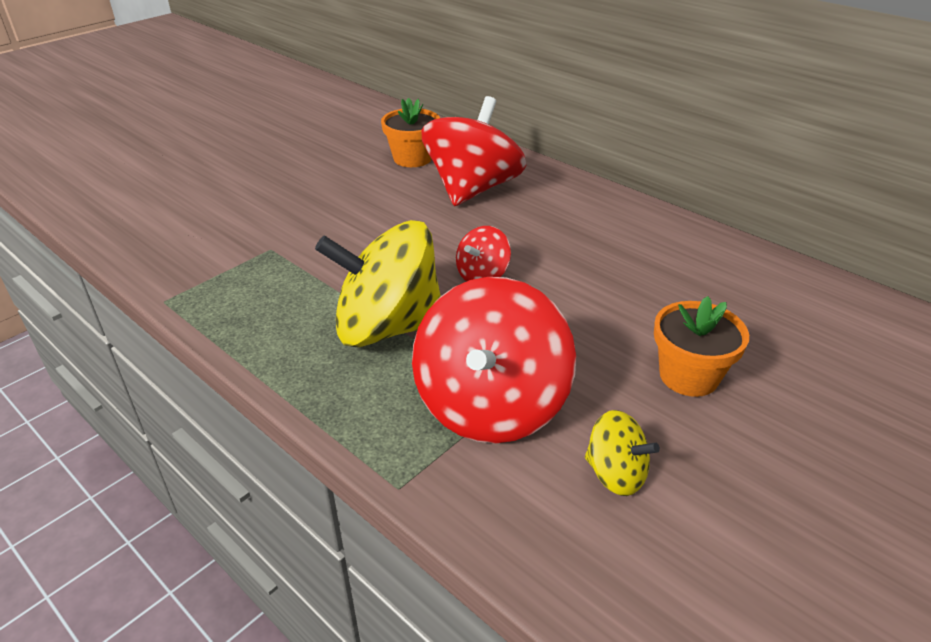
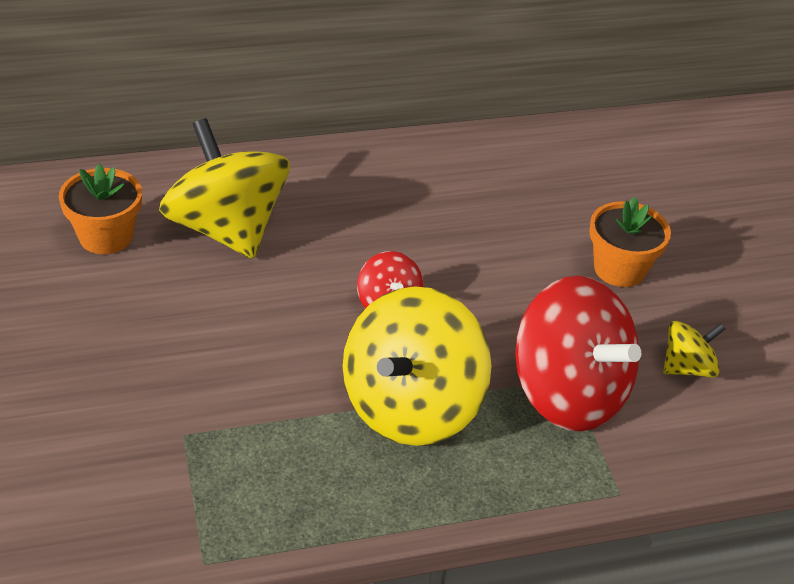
camera: 60 degrees left, 5 degrees up
(473, 189) = (227, 229): red spinning top -> yellow spinning top

